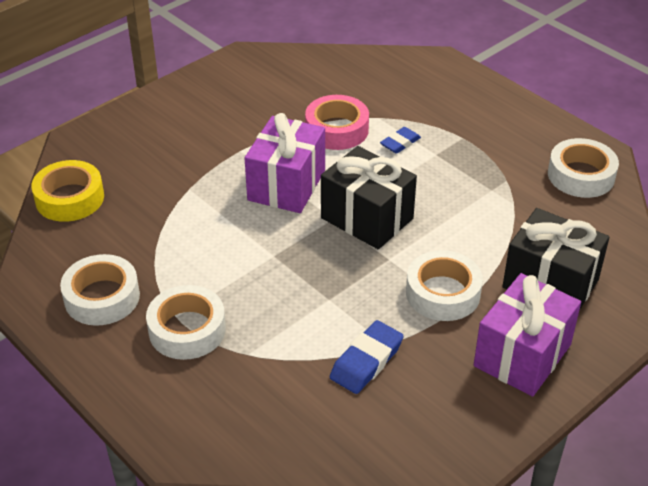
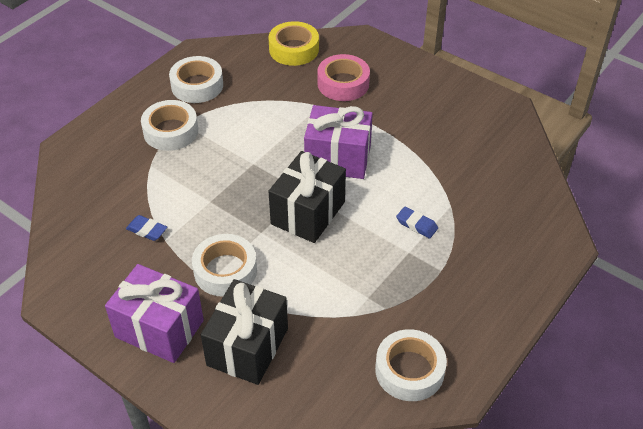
camera: 80 degrees right, 5 degrees up
(337, 130) = (422, 180): pink tape -> pink tape (343, 83)
(366, 361) = (147, 230): blue eraser -> blue eraser, size x0.65

